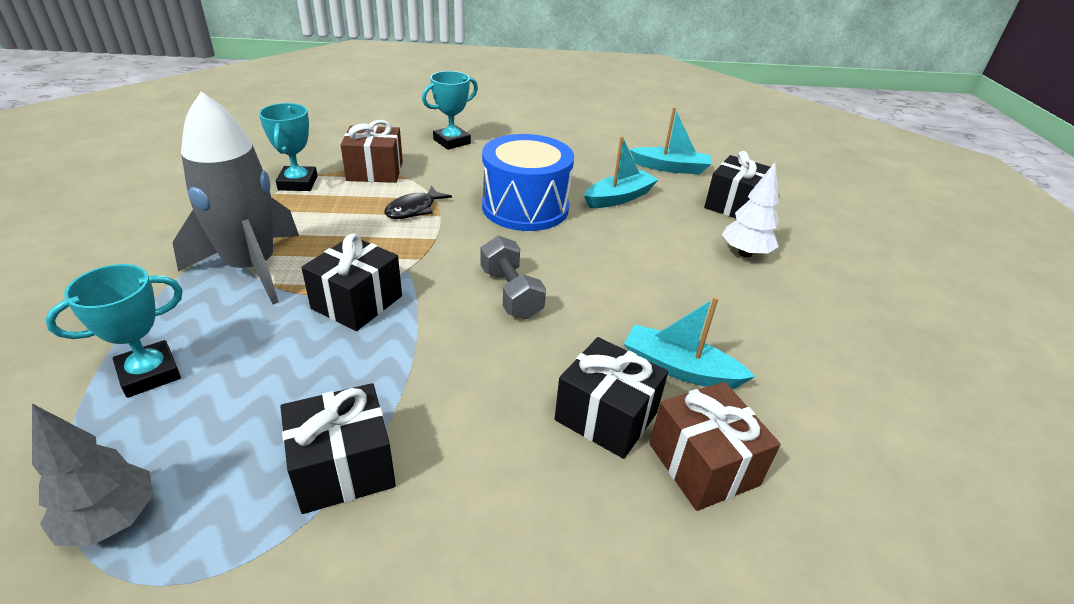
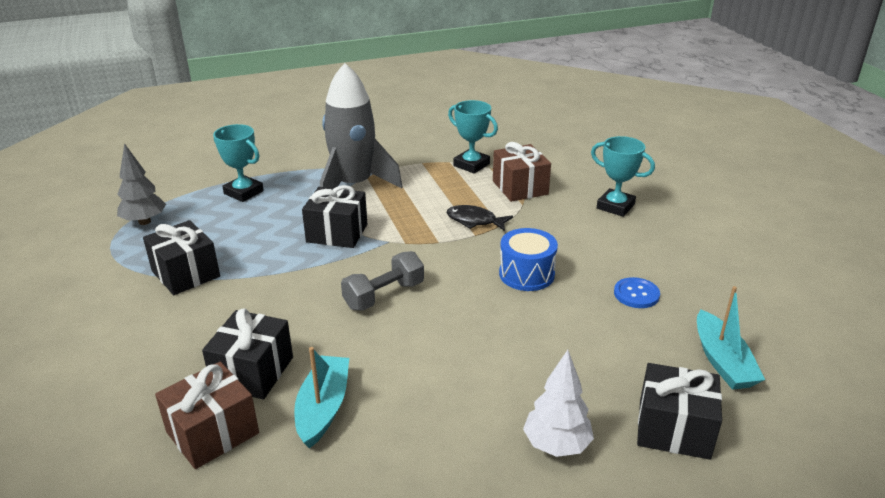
camera: 75 degrees right, 5 degrees down
(298, 183) = (471, 165): turquoise trophy -> turquoise trophy turned 60 degrees clockwise
(525, 207) = (526, 274): blue drum -> blue drum, size x0.62
(581, 171) = (636, 294): none -> blue button
(619, 198) = (602, 330): turquoise boat -> none

